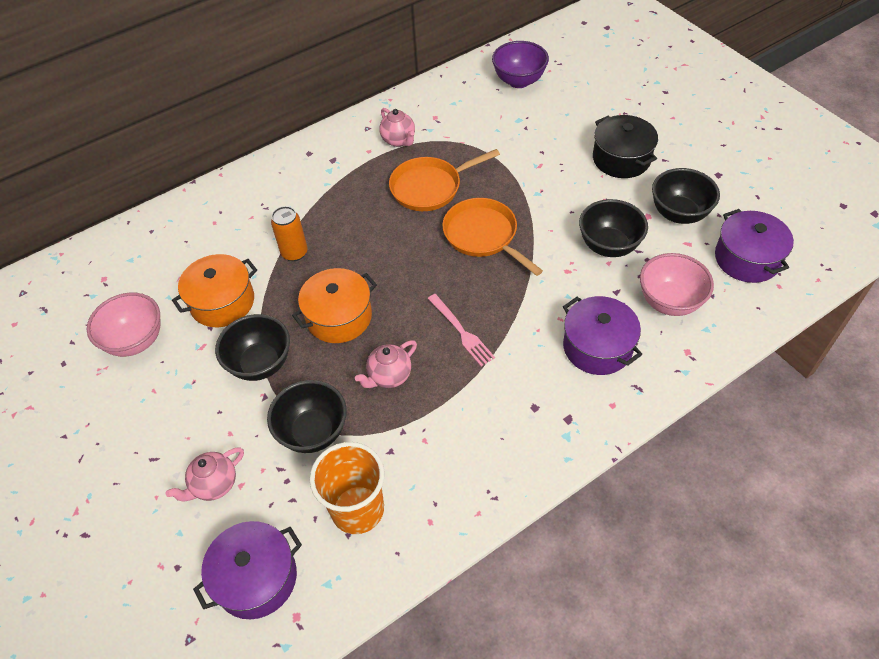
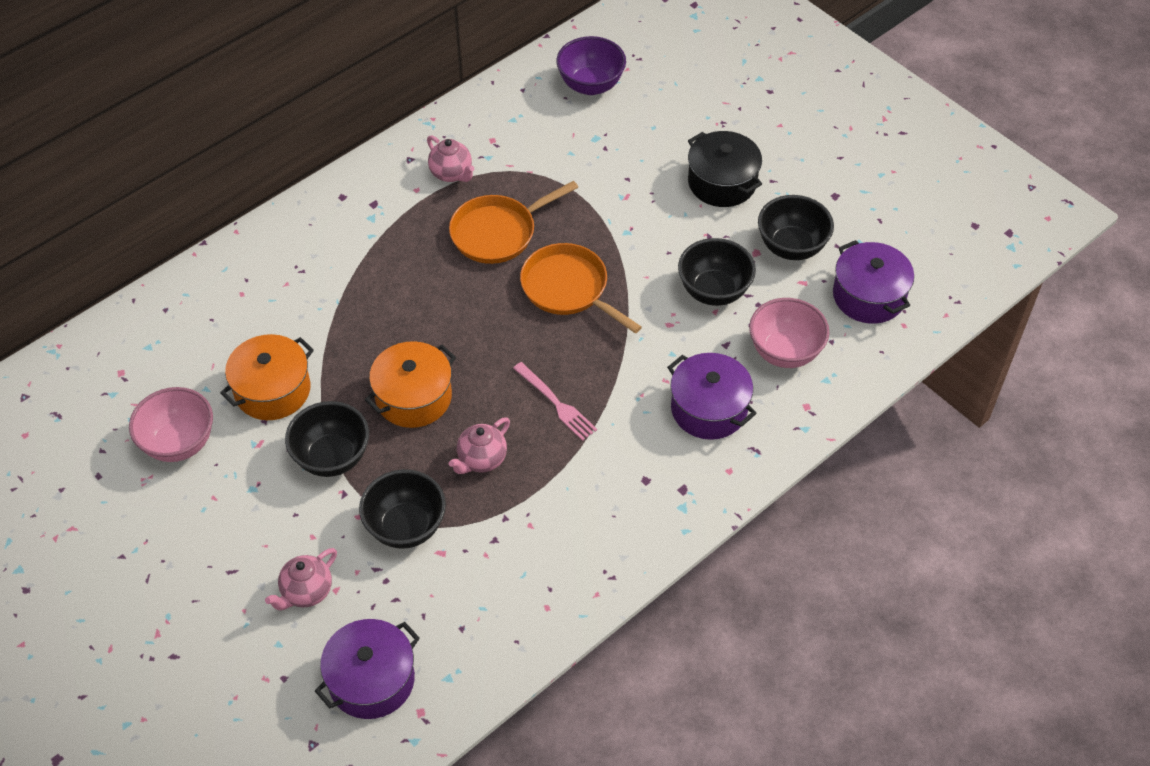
camera: 10 degrees left, 0 degrees up
(294, 253) = (347, 325): orange can -> none
(357, 509) = (468, 602): orange cup -> none

